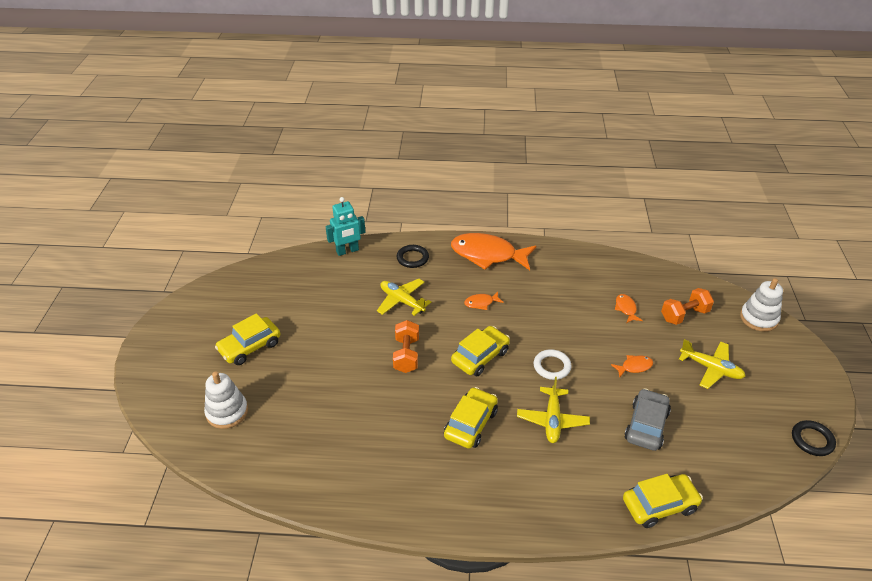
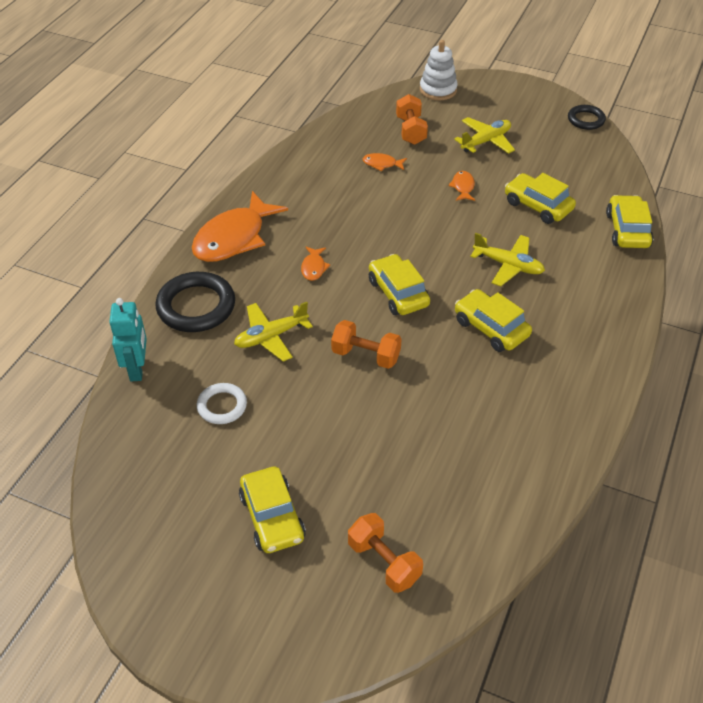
camera: 70 degrees left, 5 degrees up
(227, 412) = (384, 562): white stacking toy -> orange dumbbell
(412, 258) = (196, 306): black ring -> black ring, size x1.73
(552, 366) = (437, 243): white ring -> white ring (222, 406)
(646, 425) = (538, 206): grey car -> yellow car

